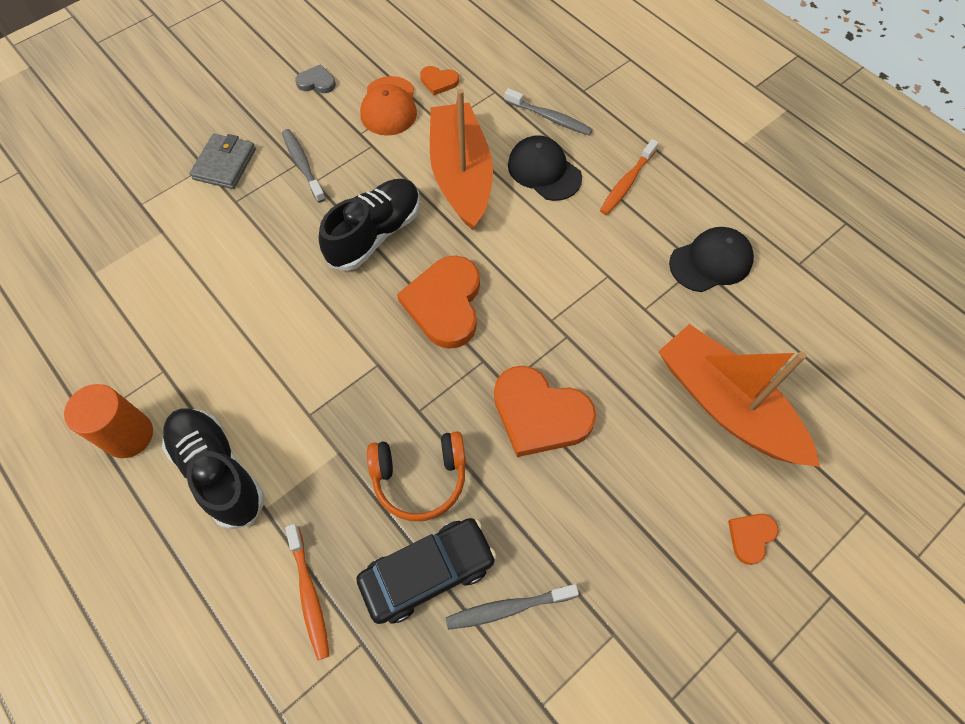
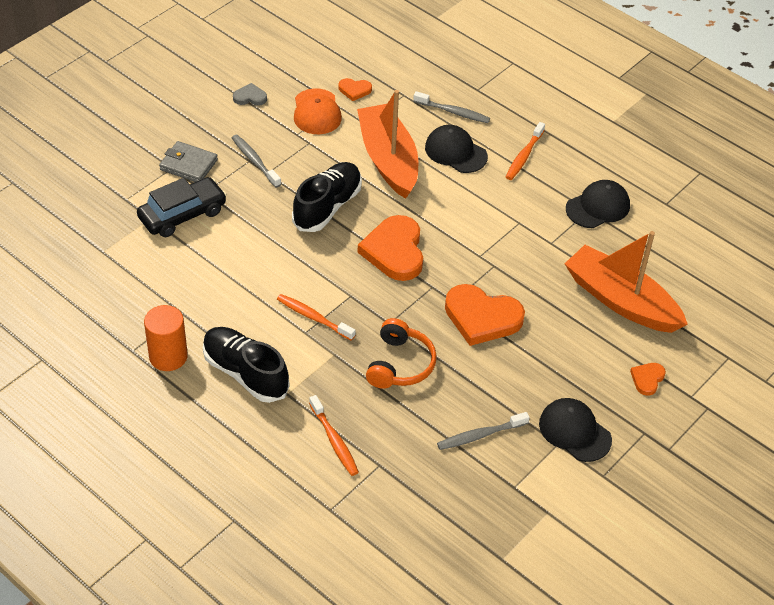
camera: 10 degrees left, 15 degrees down
(225, 164) = (188, 165): grey wallet -> grey wallet turned 75 degrees counterclockwise
(324, 393) = (313, 317): none -> orange toothbrush
(420, 477) = (399, 364): orange headphones -> orange headphones turned 60 degrees counterclockwise
(428, 572) = (418, 420): black car -> black car (182, 215)
(640, 616) = (574, 431): none -> black cap

